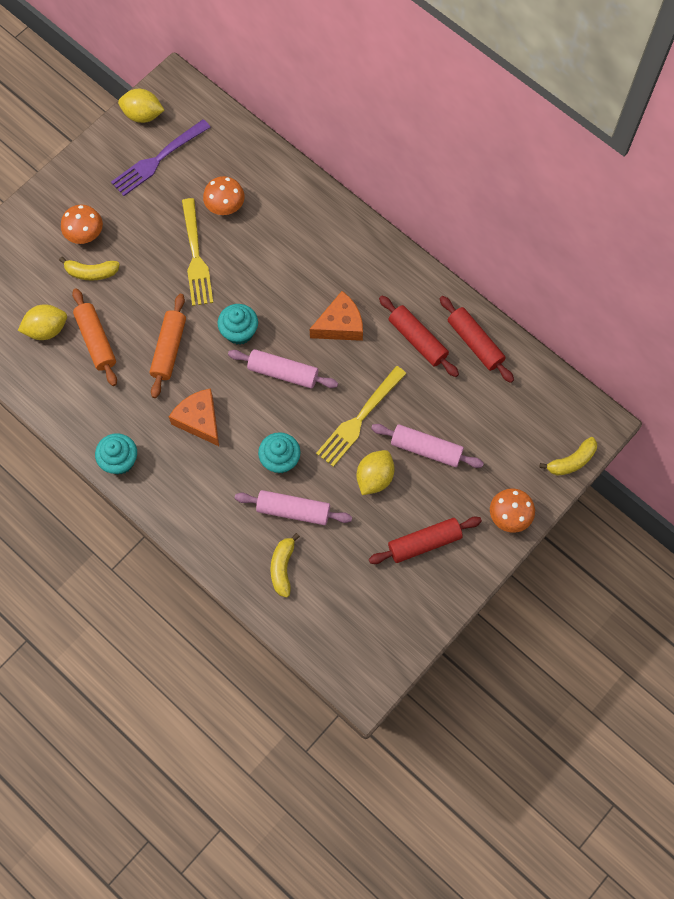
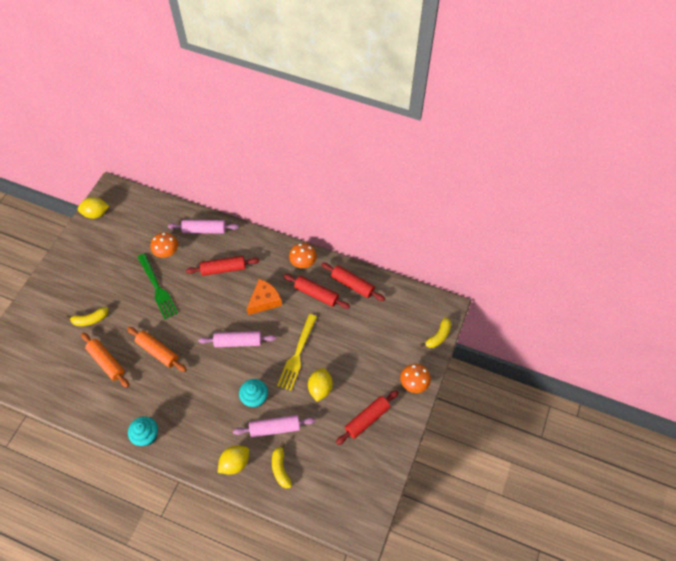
camera: 20 degrees left, 10 degrees down
(47, 329) = (70, 365): yellow lemon -> yellow lemon (235, 463)
(85, 234) = (79, 297): orange mushroom -> orange mushroom (303, 262)
(158, 159) = (114, 237): purple fork -> none
(169, 349) = (158, 351): orange rolling pin -> orange rolling pin turned 45 degrees counterclockwise
(196, 256) = (157, 288): yellow fork -> green fork
(199, 420) = (193, 390): orange cheese -> none
(239, 332) = (201, 326): turquoise cupcake -> none
(297, 258) = (223, 269): none -> red rolling pin
(426, 449) = (346, 359): pink rolling pin -> pink rolling pin (204, 230)

